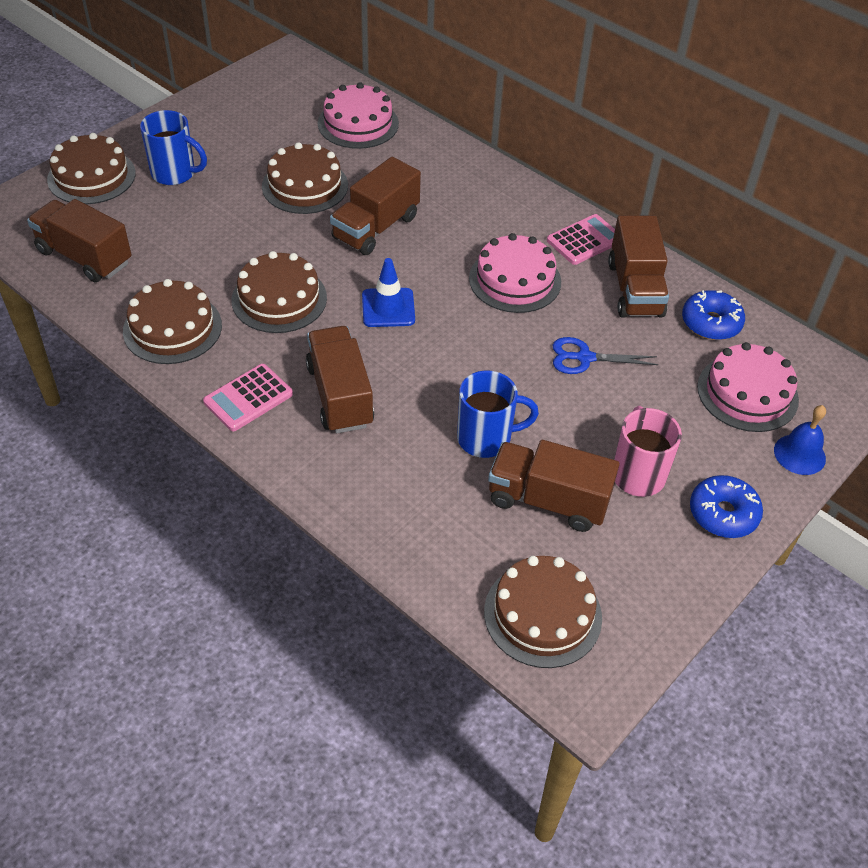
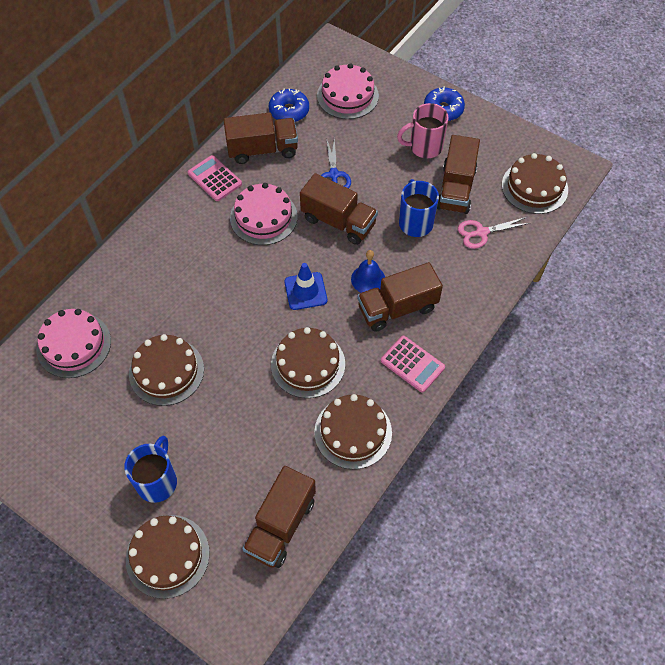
camera: 95 degrees left, 10 degrees up
(375, 228) = (215, 311): brown truck -> brown truck (338, 222)
(455, 518) = (481, 232): none -> pink scissors
(799, 454) = (391, 75): blue bell -> blue bell (368, 279)

